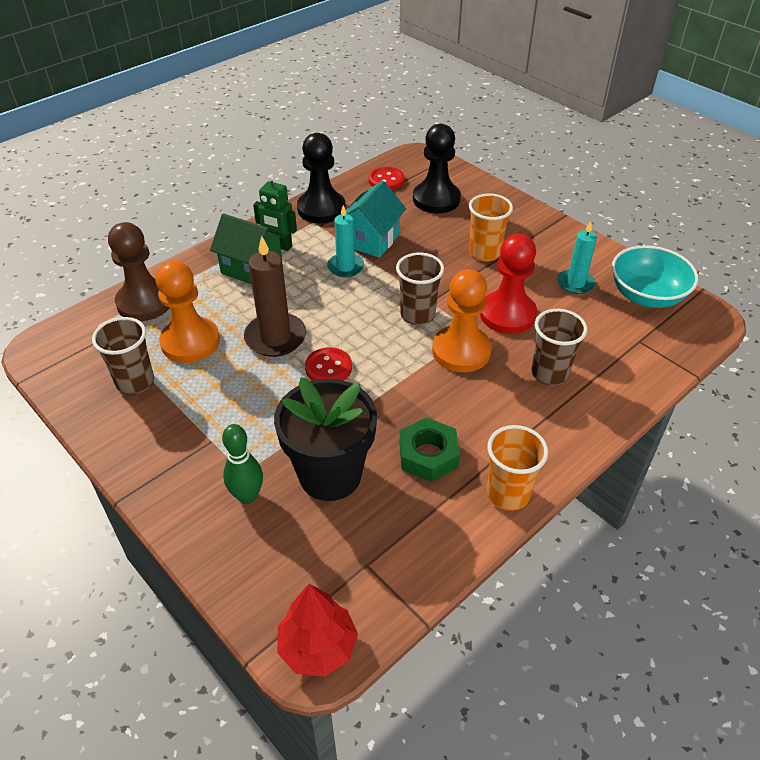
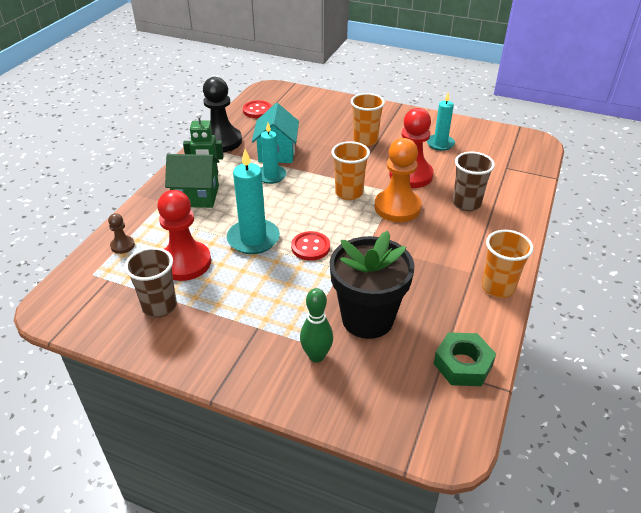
camera: 25 degrees left, 5 degrees down
(145, 302) = (122, 245): brown pawn -> brown pawn, size x0.47
(190, 342) = (185, 263): orange pawn -> red pawn
(275, 337) = (253, 239): brown candle -> turquoise candle
(317, 646) = (448, 437): red tree -> none
(417, 315) = (349, 193): brown cup -> orange cup
(428, 455) = (427, 281): green nut -> green nut (463, 364)
(436, 199) = (304, 114): black pawn -> none
(646, 296) = (490, 139): turquoise bowl -> none

